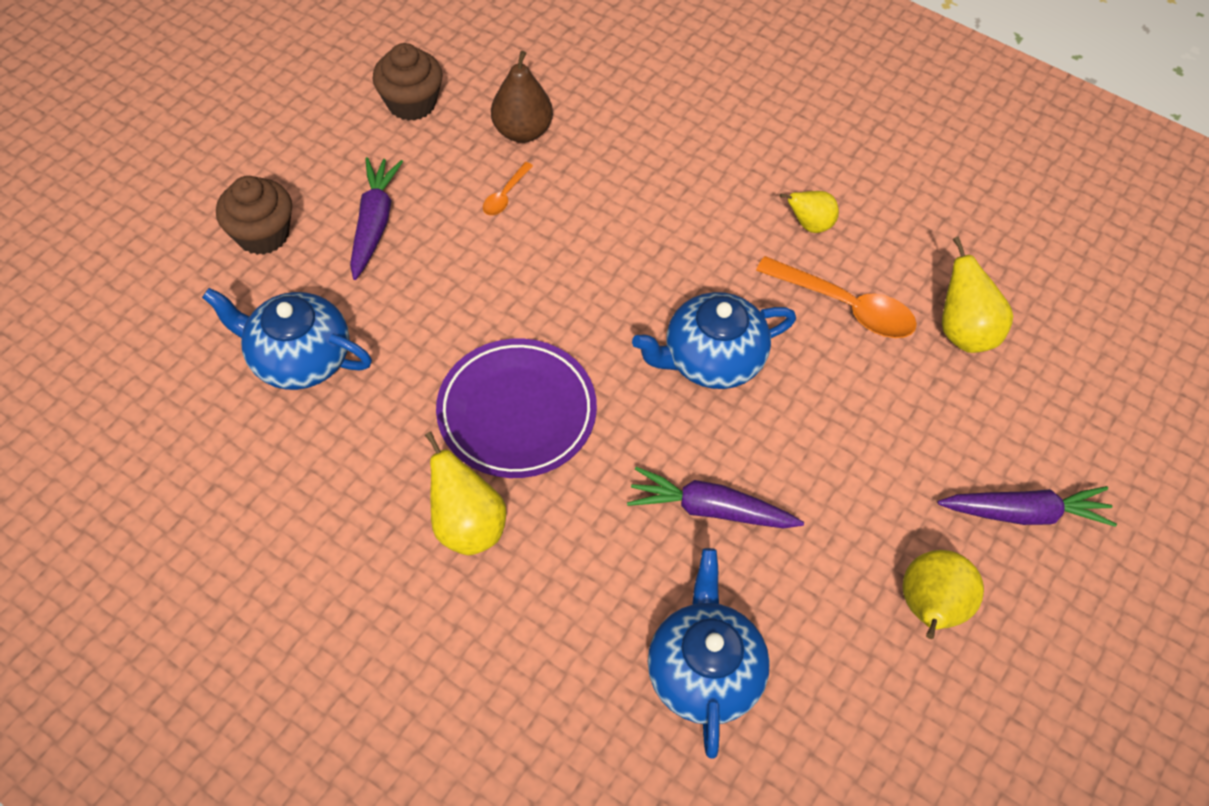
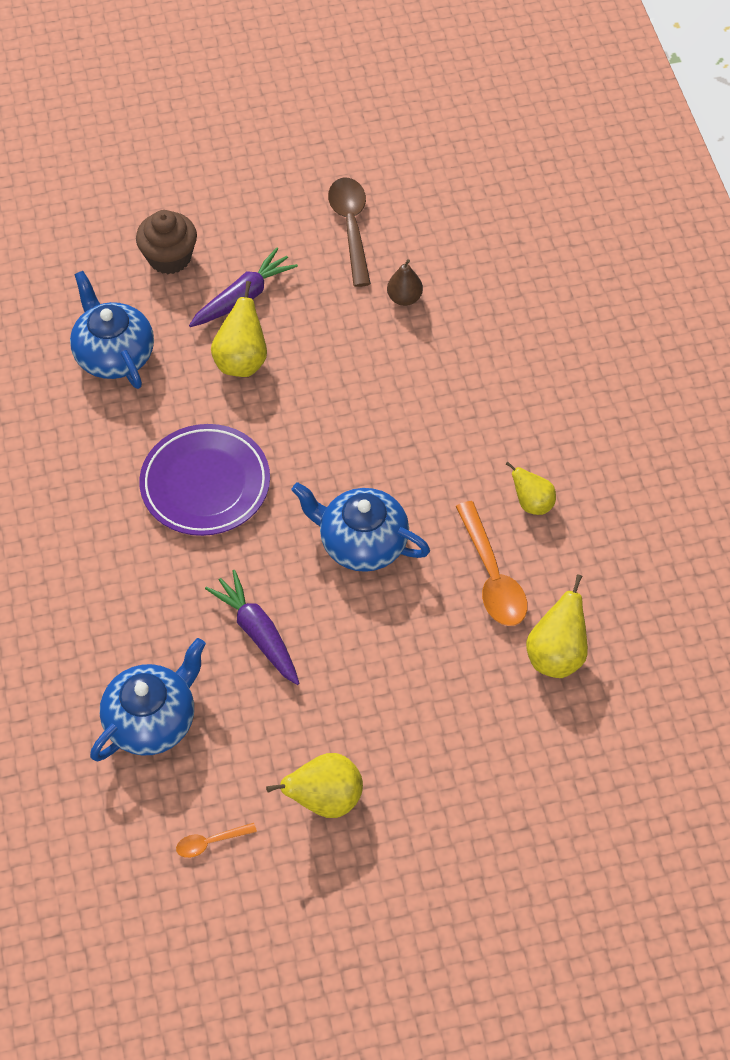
camera: 45 degrees right, 0 degrees up
(411, 103) = (351, 227): brown cupcake -> brown spoon
(467, 525) = (108, 530): yellow pear -> yellow pear (242, 361)
(505, 195) = (345, 336): orange spoon -> orange spoon (210, 842)
(522, 131) = (404, 298): brown pear -> brown pear, size x0.66
(1025, 513) = (456, 797): purple carrot -> none

